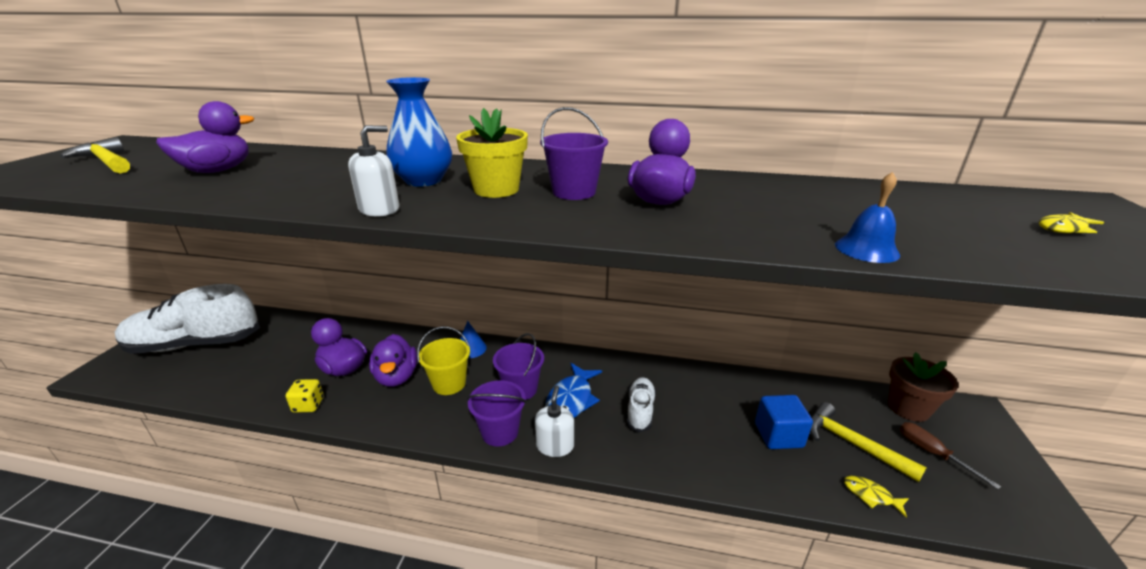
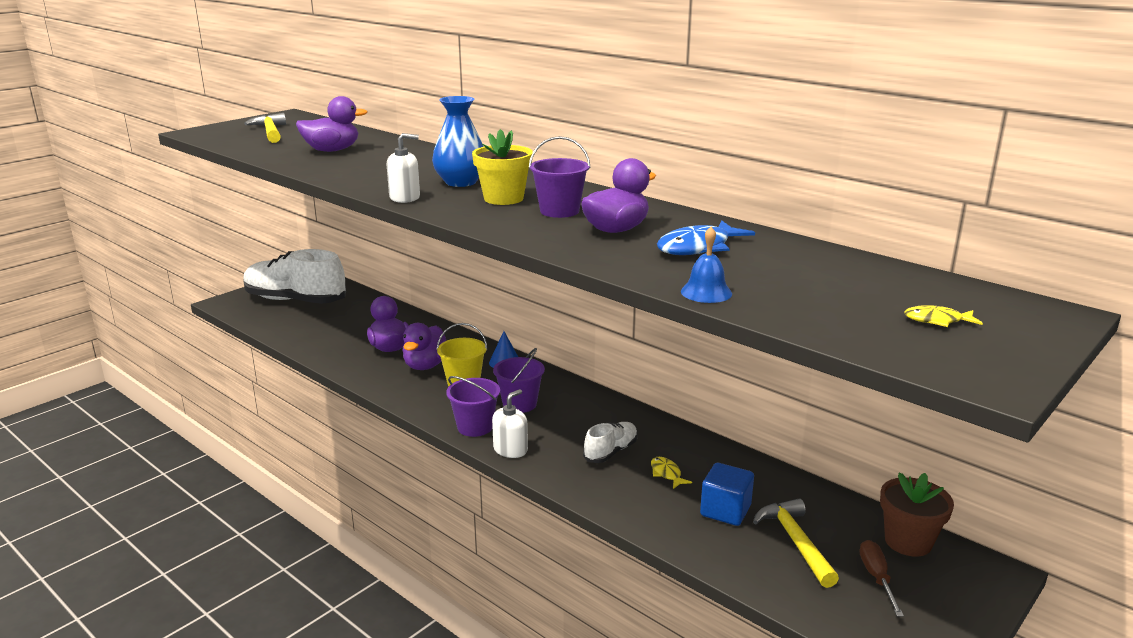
camera: 30 degrees right, 5 degrees down
(308, 405) = (347, 365): yellow dice -> none
(571, 399) = (556, 425): blue fish -> blue fish (698, 247)
(871, 495) = (759, 577): yellow fish -> yellow fish (666, 473)

